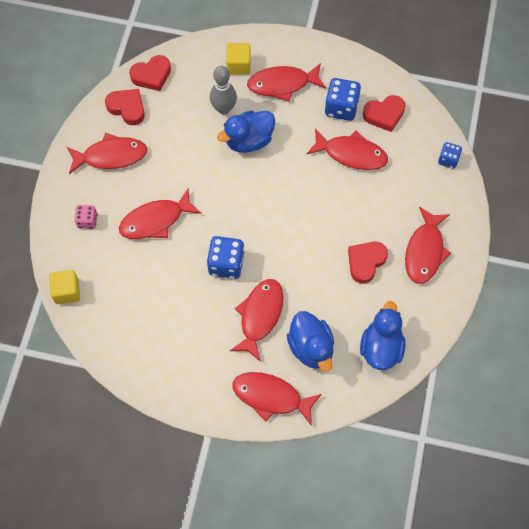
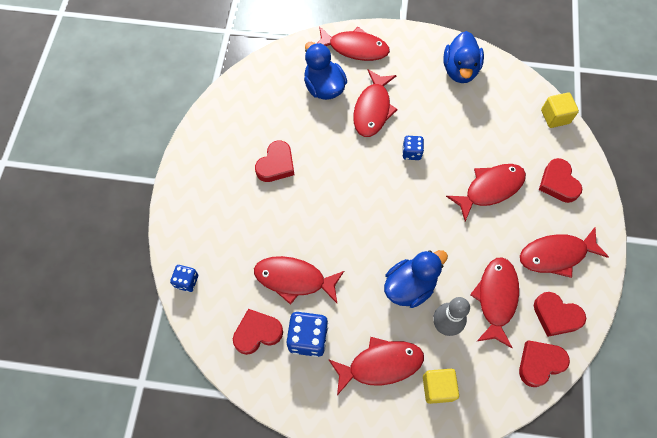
camera: 175 degrees right, 0 degrees up
(87, 221) = (558, 183): pink dice -> red heart
(226, 264) = (411, 152): blue dice -> blue dice, size x0.59
(381, 348) = (261, 92): blue duck -> blue duck (460, 70)
(425, 251) = (217, 179): red fish -> red fish (496, 298)

